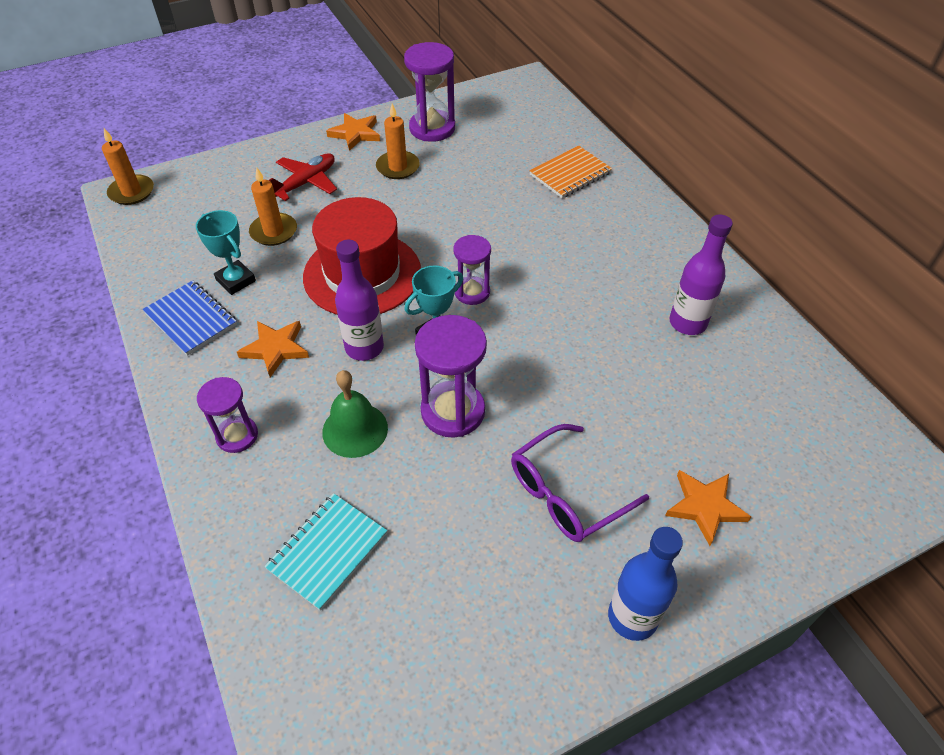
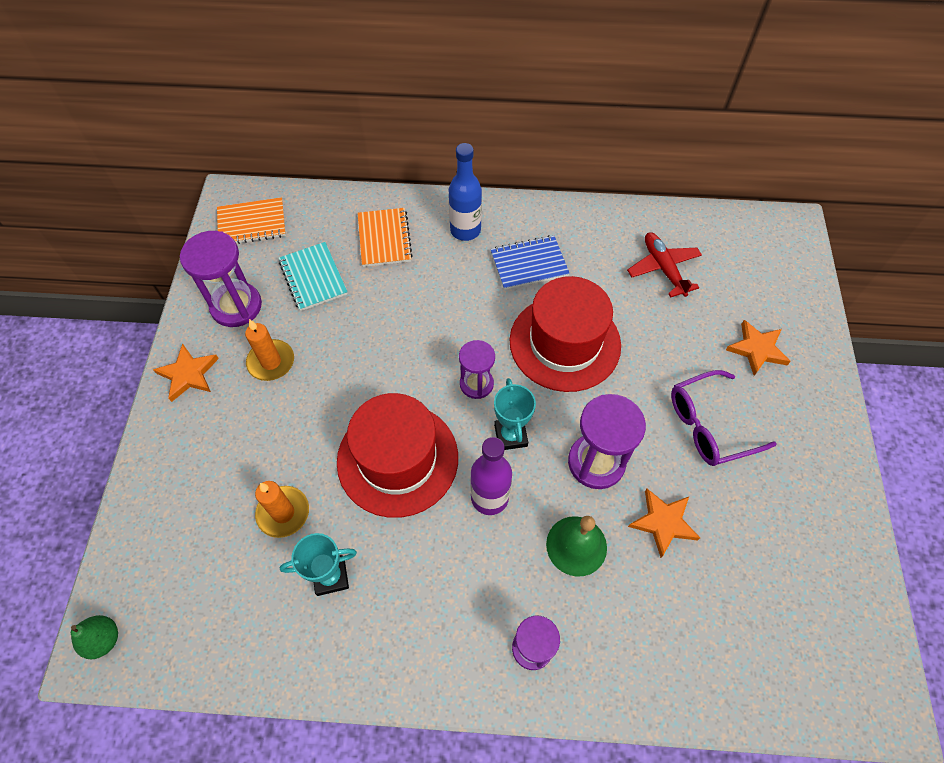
camera: 60 degrees left, 10 degrees up
(132, 192) = (104, 639): orange candle -> green pear
(191, 319) = (358, 640): blue notebook -> blue notebook (529, 264)
(275, 349) = (446, 574): orange star -> orange star (663, 522)
(306, 182) = (230, 452): red plane -> red plane (663, 268)
(327, 551) = (686, 619): turquoise notebook -> turquoise notebook (313, 278)
(514, 101) = (252, 223): none -> orange notebook
(566, 493) = (709, 425): purple glasses -> purple glasses turned 75 degrees clockwise
(568, 336) = (565, 343): none -> red hat
(632, 617) = (820, 440): blue bottle -> blue bottle (465, 230)
(687, 323) = (597, 261): purple bottle -> none

